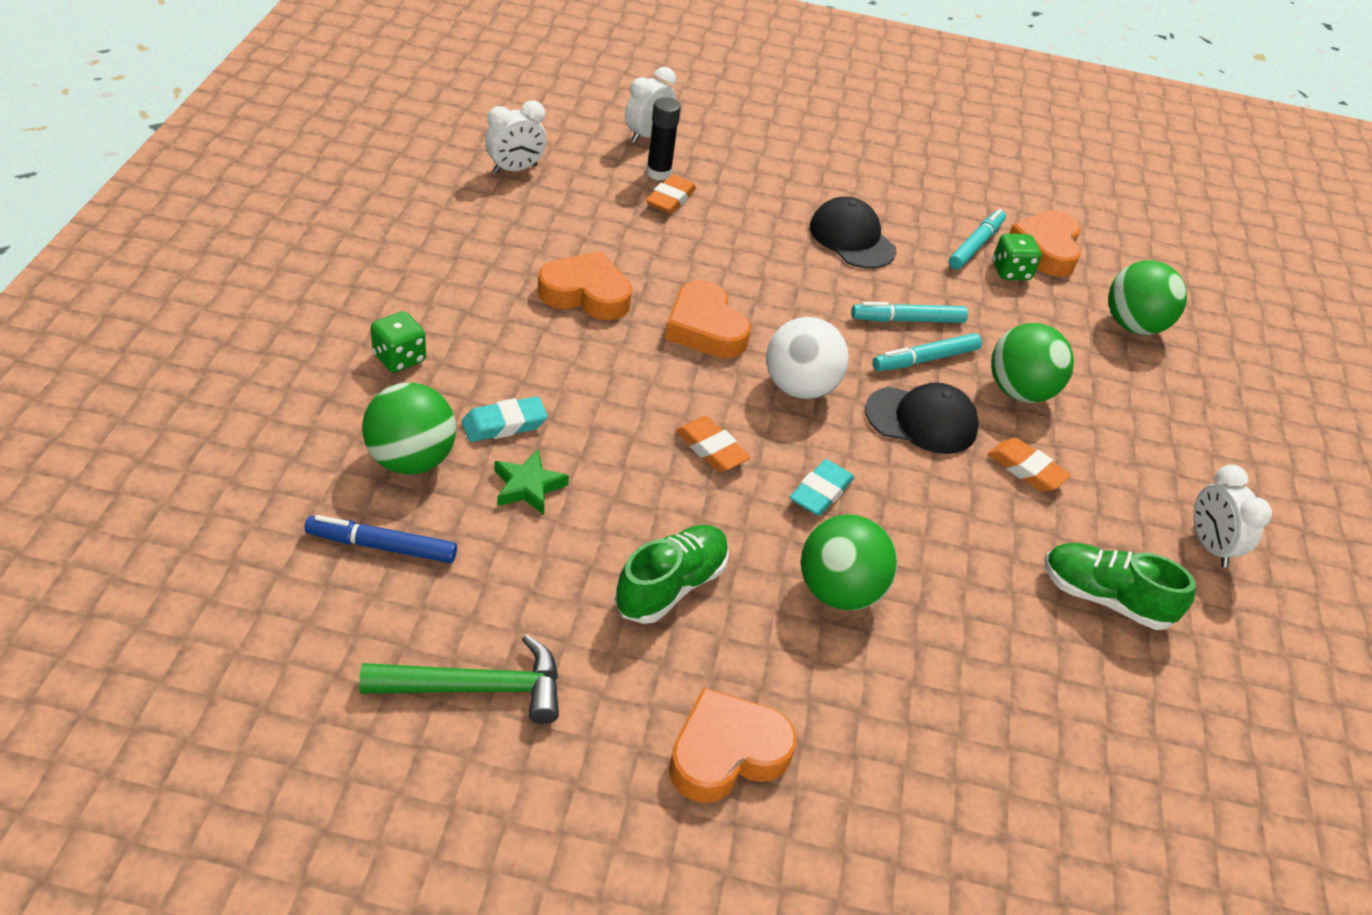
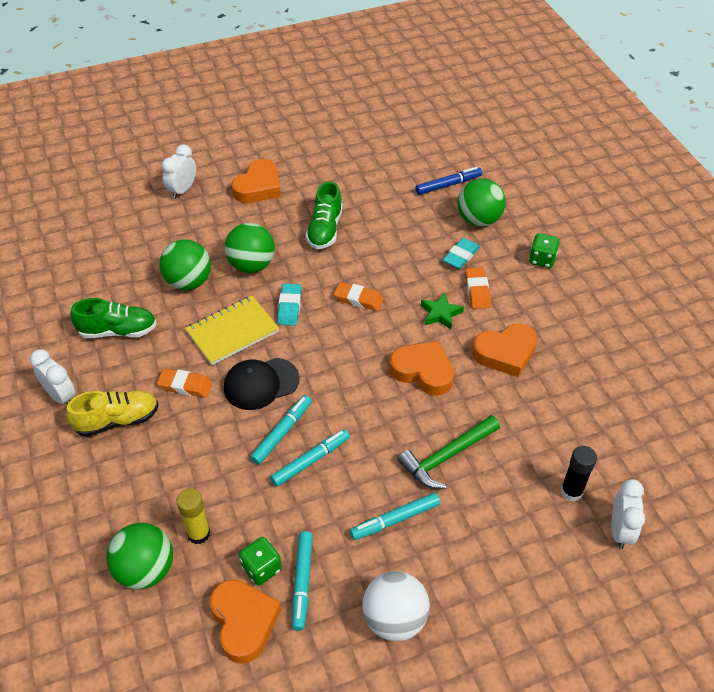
camera: 155 degrees right, 5 degrees up
(477, 688) = (364, 162): green hammer -> green hammer (446, 457)
(515, 169) = (650, 425): white clock -> white clock (182, 190)
(528, 487) = (421, 236): green star -> green star (440, 314)
(670, 199) = (538, 469): orange eraser -> orange eraser (477, 291)
(799, 388) = (342, 363): white ball -> white ball (394, 619)
(852, 238) = (395, 519): black cap -> turquoise marker
(926, 503) = (232, 332): none -> yellow notebook
(1019, 391) = (210, 444): green ball -> green ball (188, 282)
(1065, 325) = (199, 534): none -> yellow glue stick
(1133, 475) = (117, 420): none -> yellow shoe

